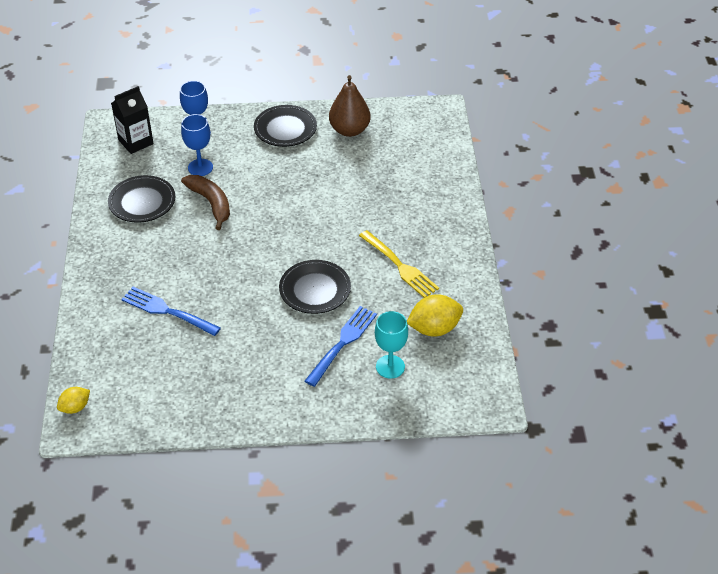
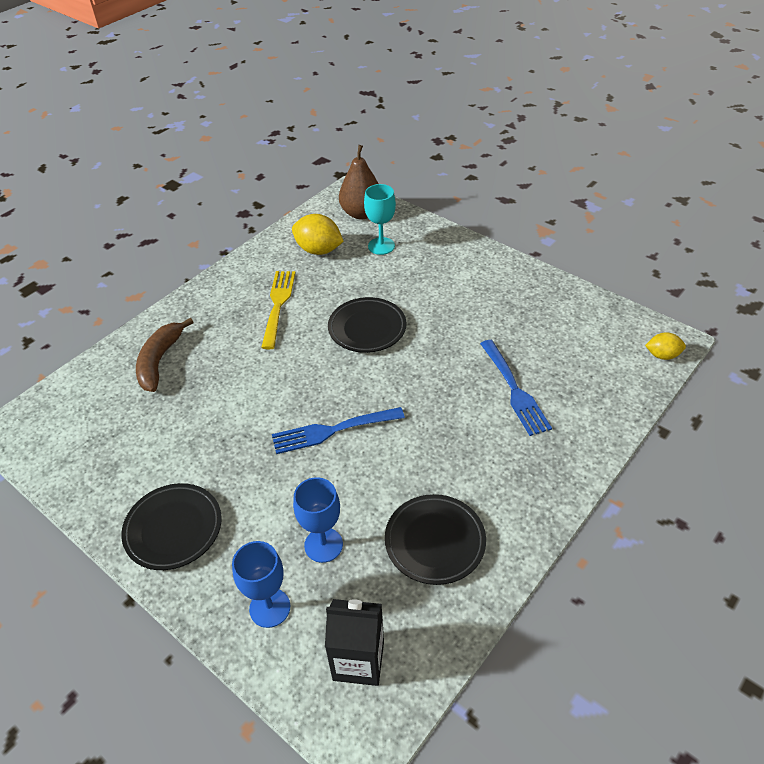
camera: 135 degrees left, 0 degrees up
(211, 203) = (362, 482): brown banana -> brown banana (160, 361)
(343, 343) = (395, 278): blue fork -> blue fork (332, 430)
(349, 130) = (119, 472): brown pear -> brown pear (361, 213)

